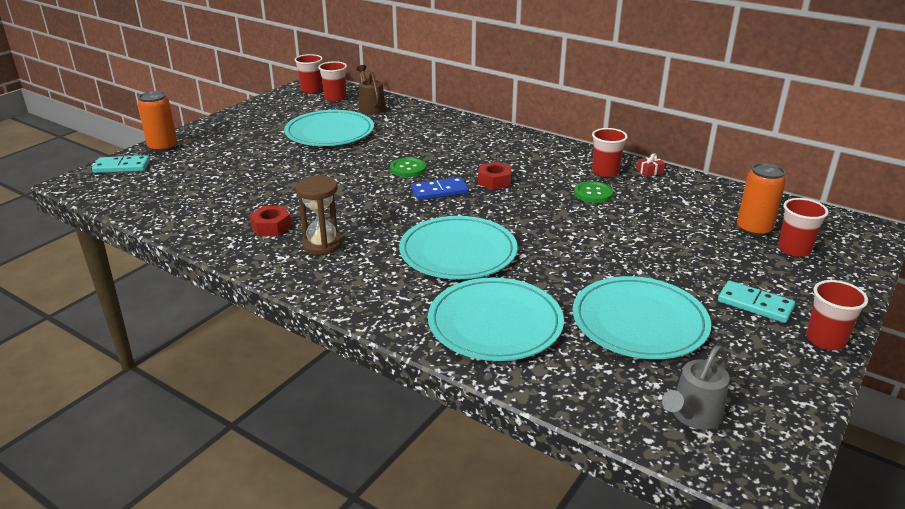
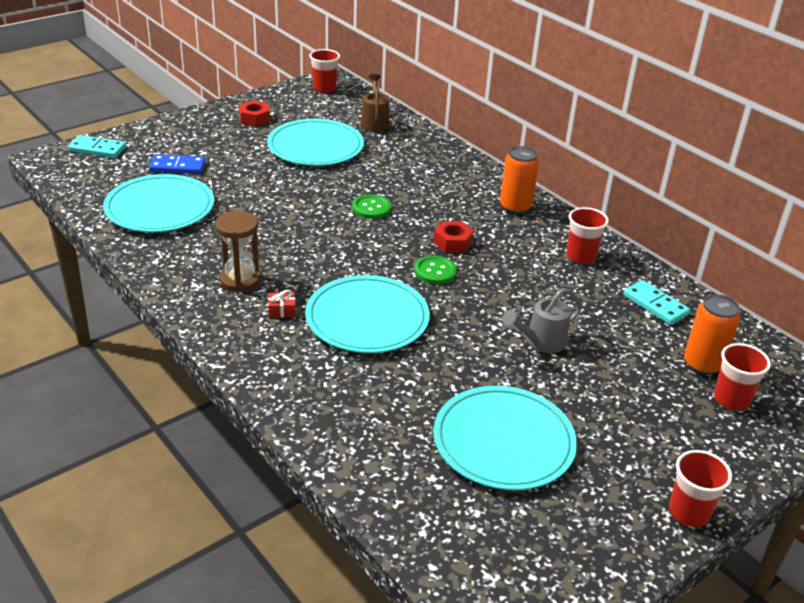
camera: 15 degrees right, 5 degrees up
(163, 147) = (145, 133): orange can -> orange can (515, 207)
(271, 227) = (202, 248): red nut -> red nut (254, 118)
(335, 98) = (343, 103): red cup -> none
(439, 191) = (389, 242): blue domino -> blue domino (177, 167)
(495, 323) = (358, 406): turquoise plate -> turquoise plate (160, 208)
(593, 193) = (550, 280): green button -> green button (435, 271)
(649, 171) = (631, 266): red gift -> red gift (282, 310)
(692, 416) = (491, 555): grey watering can -> grey watering can (540, 342)
(755, 304) = (640, 453): turquoise domino -> turquoise domino (655, 305)

